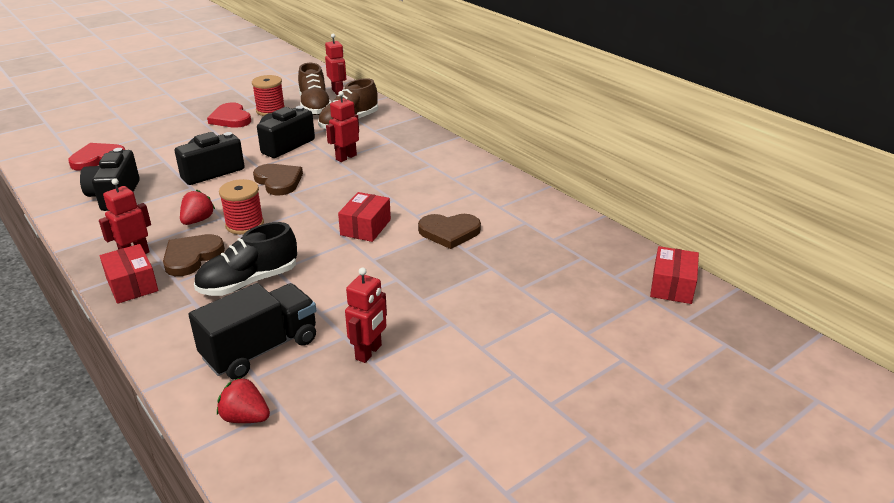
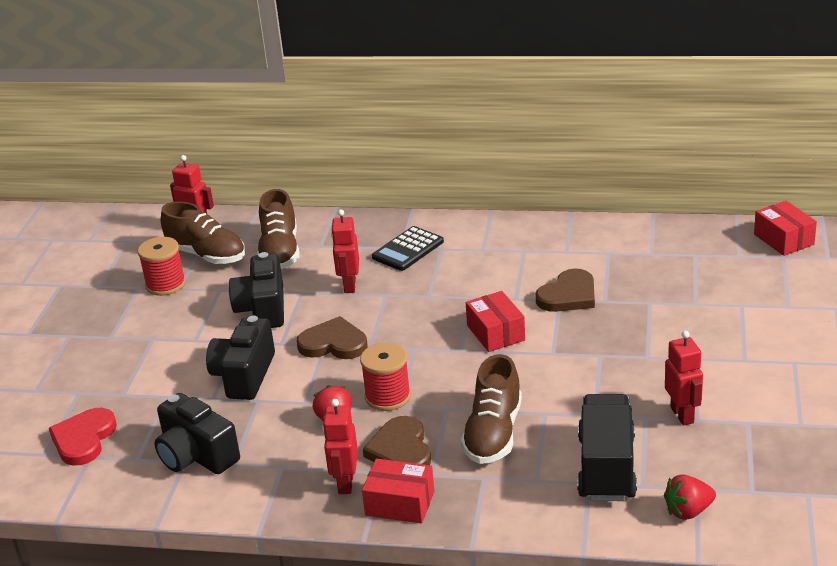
camera: 40 degrees left, 0 degrees up
(231, 118) = (139, 316): red heart -> none
(249, 282) = (493, 433): black shoe -> brown shoe
(412, 156) = (408, 249): none -> black calculator

